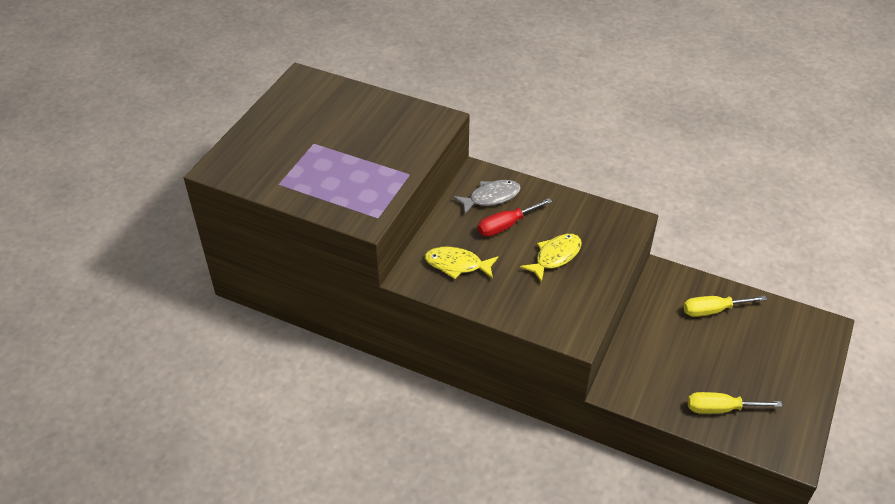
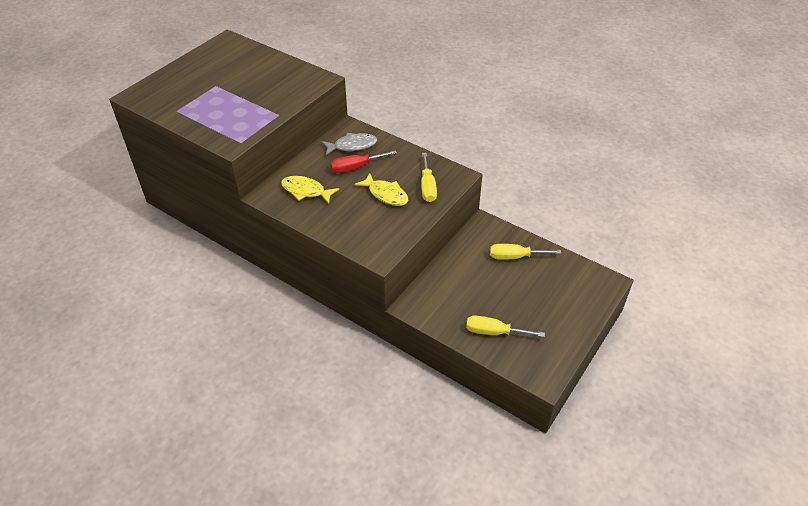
camera: 10 degrees right, 0 degrees up
(555, 256) = (386, 194): yellow fish -> yellow fish turned 75 degrees clockwise
(601, 240) = (427, 187): none -> yellow screwdriver

